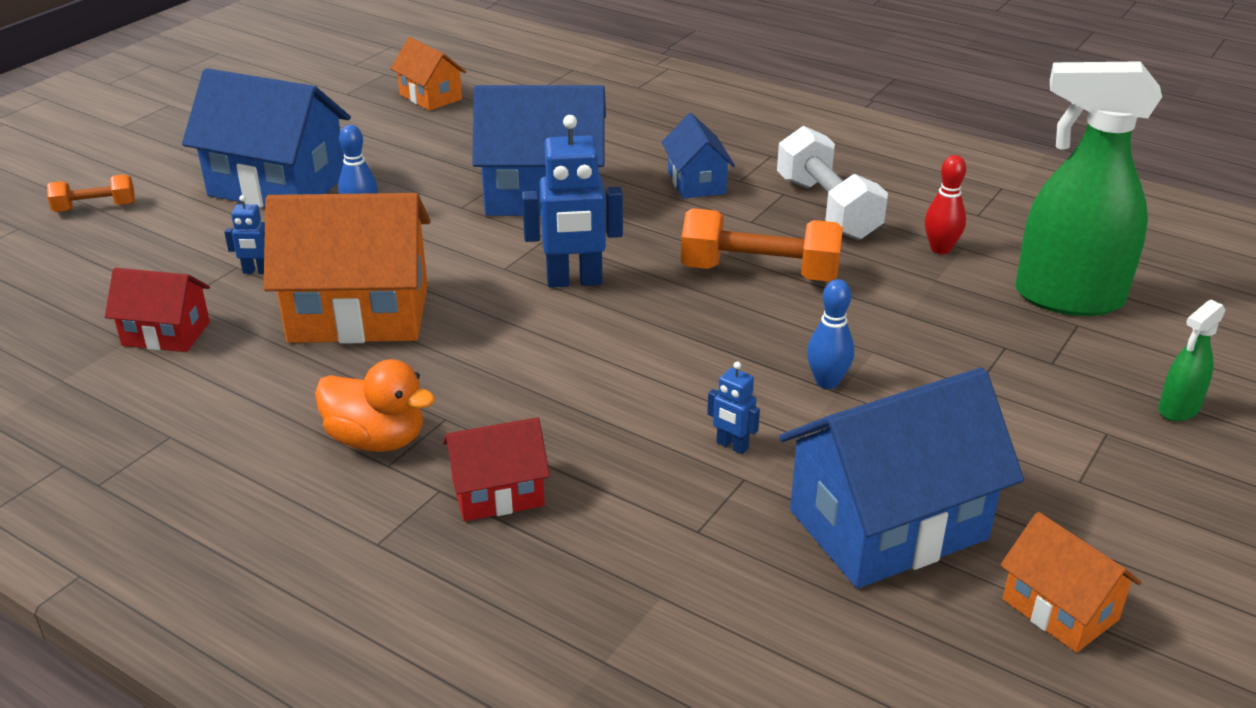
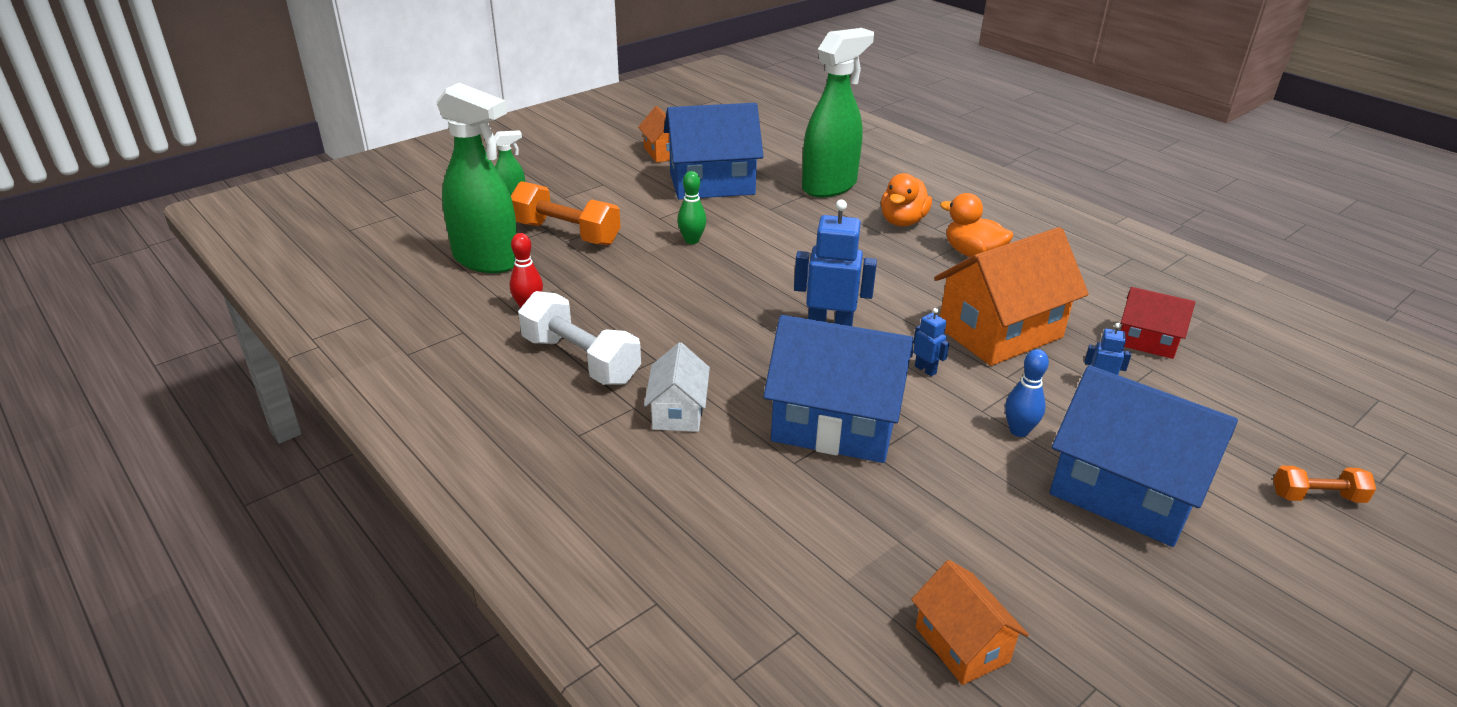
camera: 165 degrees left, 0 degrees up
(359, 314) = (1000, 332): orange house -> orange house turned 45 degrees counterclockwise
(498, 493) = (902, 221): red house -> orange duck
(657, 568) = (829, 186): none -> green spray bottle
(696, 182) = (678, 412): blue house -> white house
(732, 446) = (768, 221): blue robot -> blue robot (925, 369)
(759, 272) = (682, 313): orange dumbbell -> orange dumbbell (566, 234)
(827, 208) = (580, 360): white dumbbell -> white dumbbell turned 45 degrees counterclockwise
(827, 382) = (692, 240): blue bowling pin -> green bowling pin

